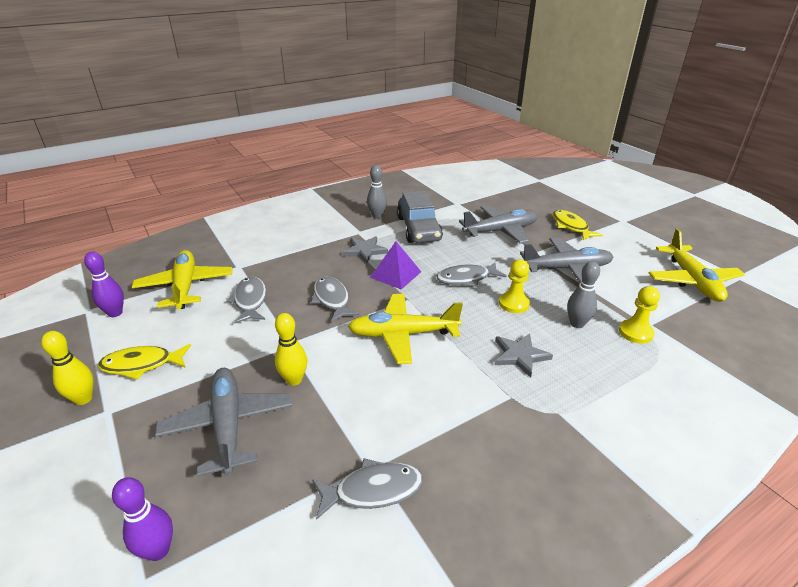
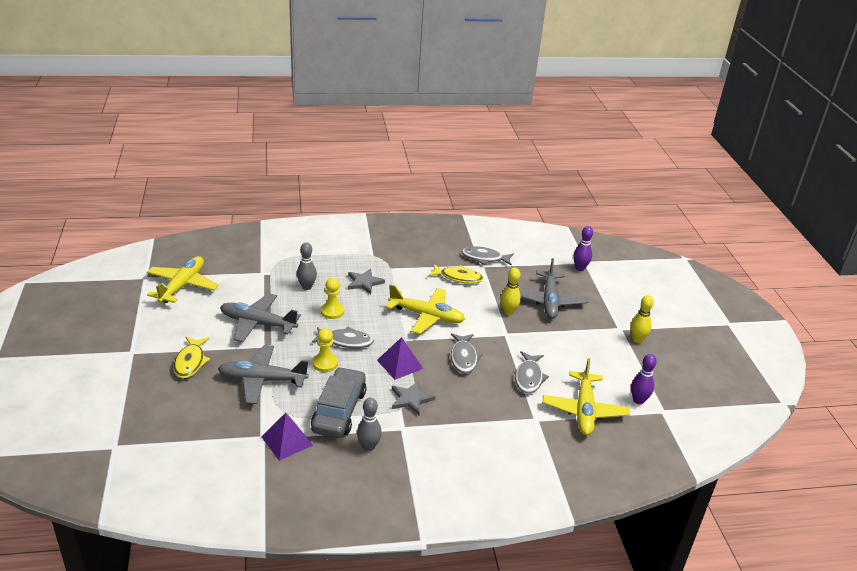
camera: 160 degrees left, 0 degrees up
(142, 365) = (606, 350): yellow fish -> yellow fish (458, 277)
(438, 205) = (286, 441): none -> purple pyramid
(635, 332) = (278, 271): yellow pawn -> yellow pawn (325, 363)

